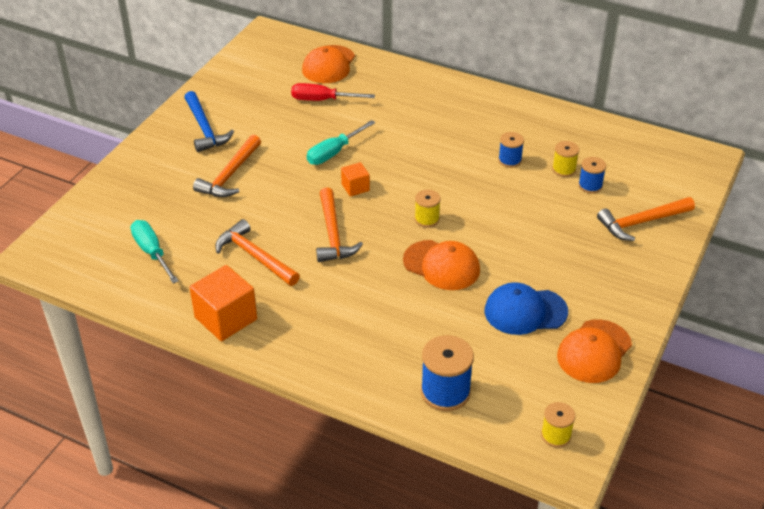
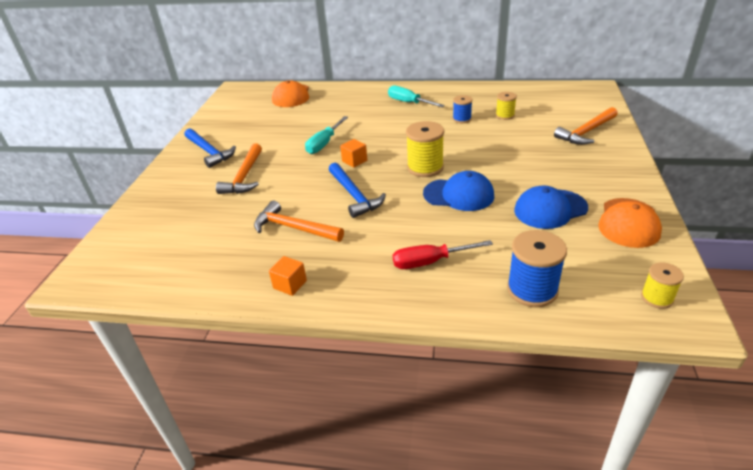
camera: 15 degrees left, 5 degrees down
(152, 252) = (195, 249): turquoise screwdriver -> turquoise screwdriver (409, 102)
(226, 318) = (290, 284): orange cube -> orange cube, size x0.54
(322, 100) = (297, 115): red screwdriver -> red screwdriver (430, 262)
(333, 234) = (354, 195): orange hammer -> blue hammer
(427, 219) = (425, 167): yellow spool -> yellow spool, size x1.71
(441, 265) = (458, 195): orange cap -> blue cap
(590, 186) = (531, 120): blue spool -> none

